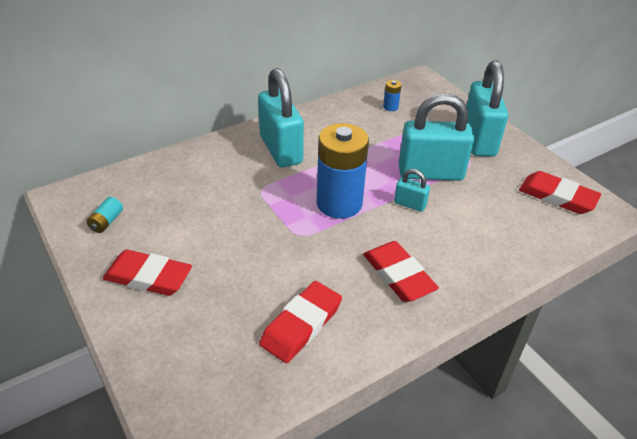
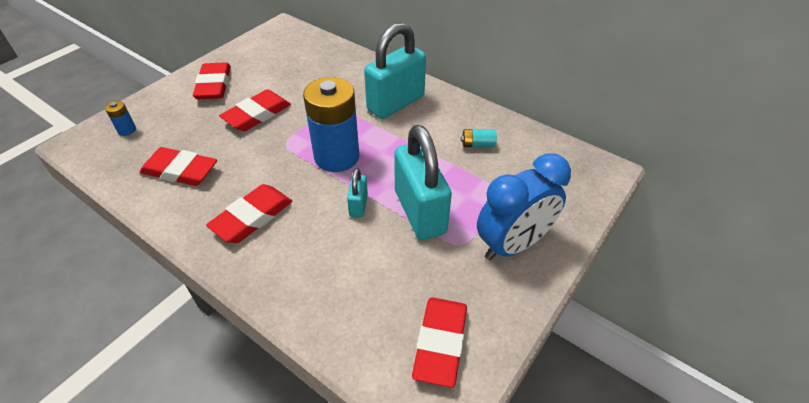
camera: 70 degrees right, 5 degrees up
(106, 222) = (264, 50): turquoise battery -> turquoise battery (477, 144)
(236, 247) = (257, 114): none -> red eraser
(390, 107) = (522, 157): blue battery -> blue battery (127, 130)
(479, 140) = (512, 245): turquoise padlock -> blue clock

